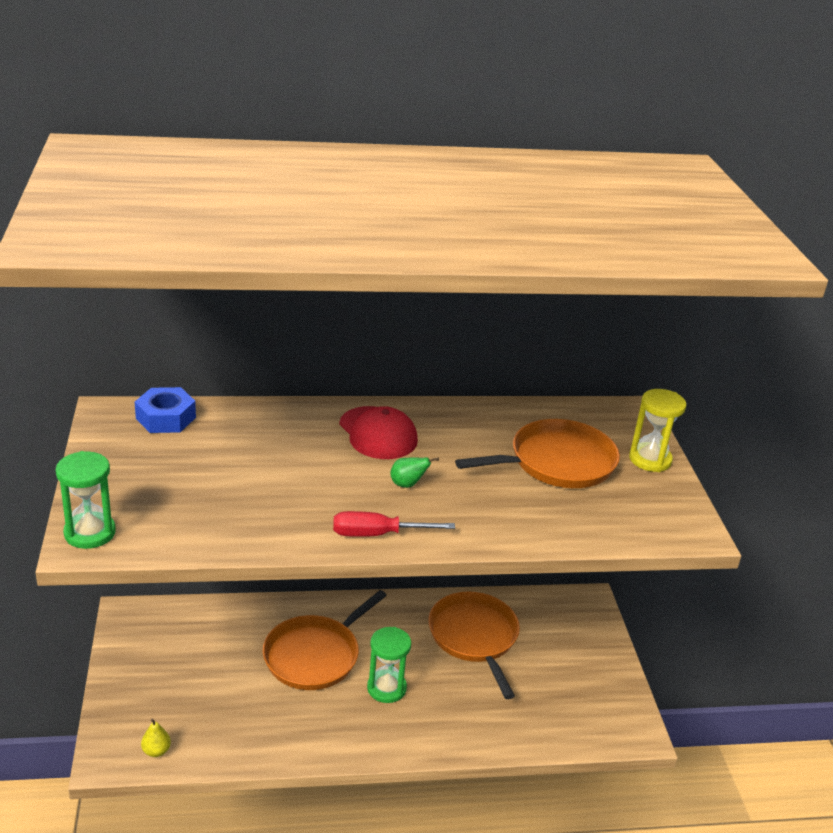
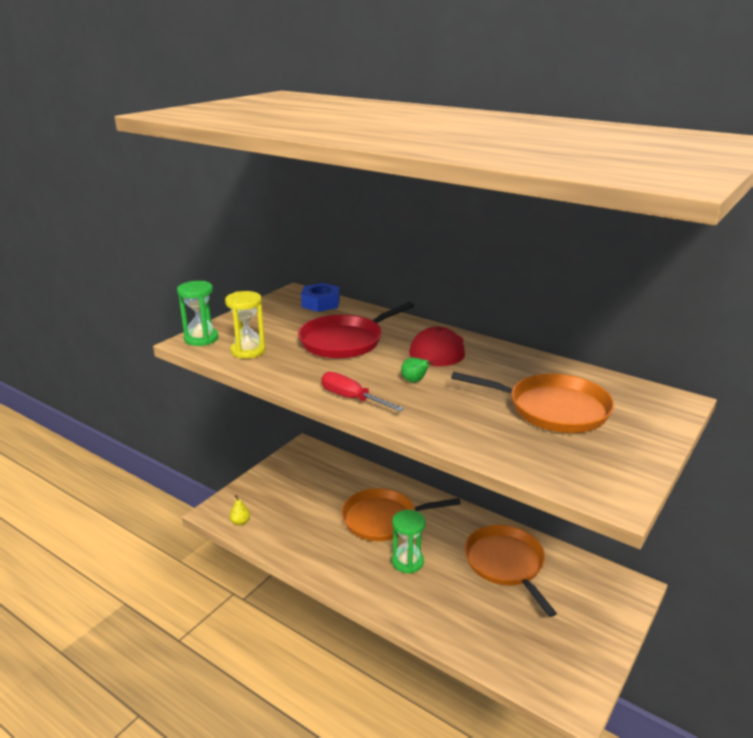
camera: 45 degrees right, 5 degrees down
(270, 462) = (345, 341): none -> red pan
(474, 637) = (506, 564): orange pan -> orange pan turned 45 degrees counterclockwise
(650, 459) = (646, 437): yellow hourglass -> yellow hourglass (248, 351)

